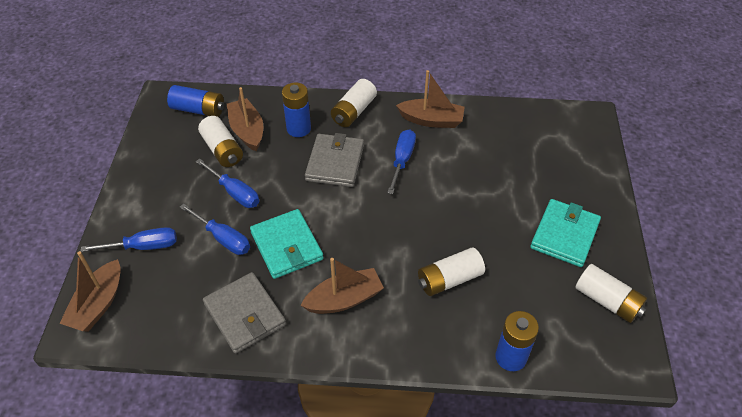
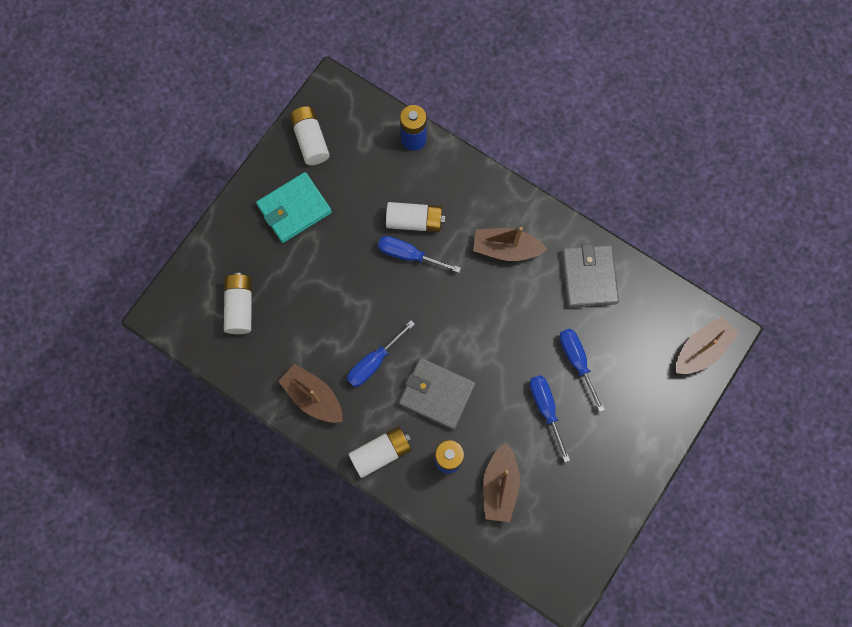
camera: 150 degrees left, 25 degrees up
(143, 246) = (648, 390): blue screwdriver -> blue screwdriver (409, 255)
(198, 110) = (536, 547): blue battery -> none
(222, 150) = (535, 472): white battery -> white battery (240, 307)
(286, 246) = (527, 324): turquoise wallet -> none
(335, 163) = (437, 394): grey wallet -> grey wallet turned 75 degrees clockwise

